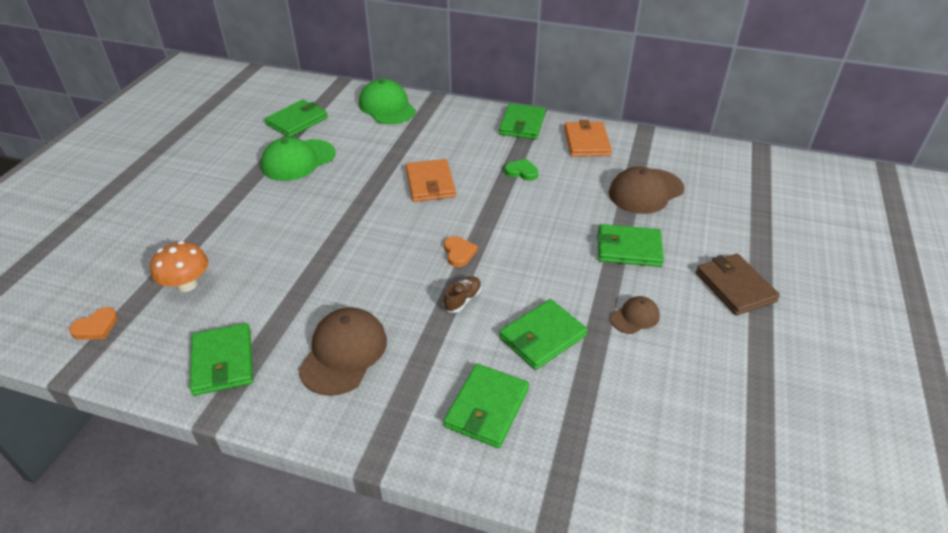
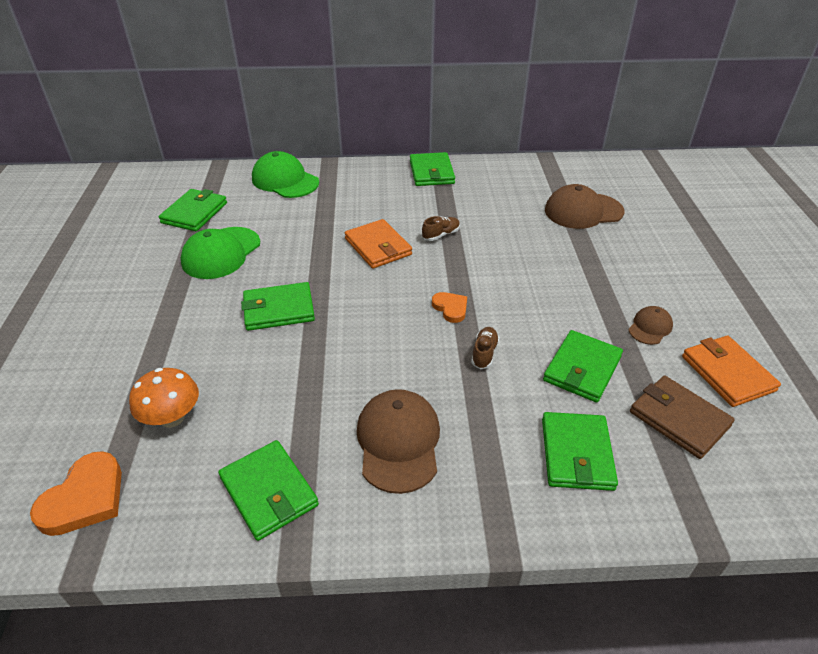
camera: 20 degrees left, 0 degrees up
(96, 327) = (85, 498): orange heart -> orange heart, size x1.65
(493, 185) = (441, 235): none -> brown shoe
(521, 172) = (460, 217): green heart -> none
(586, 142) = (502, 177): orange wallet -> orange wallet (727, 373)
(628, 248) = (603, 266): green wallet -> green wallet (278, 309)
(645, 191) = (583, 211): brown cap -> brown cap turned 45 degrees clockwise
(735, 287) = (713, 278): brown wallet -> brown wallet (679, 419)

